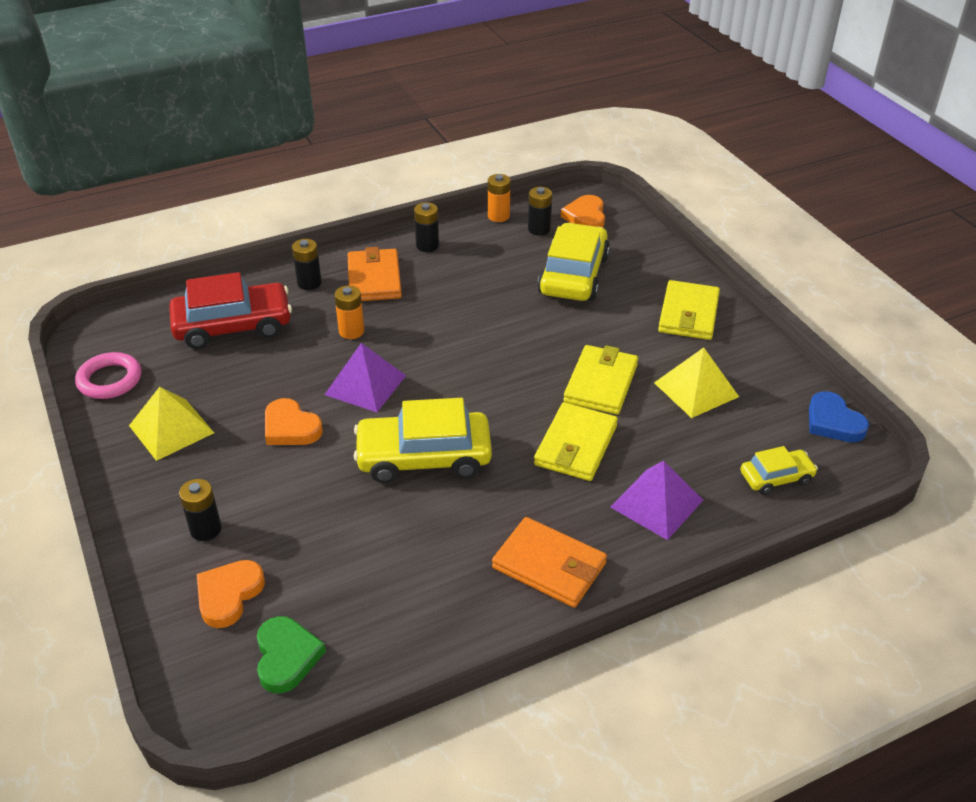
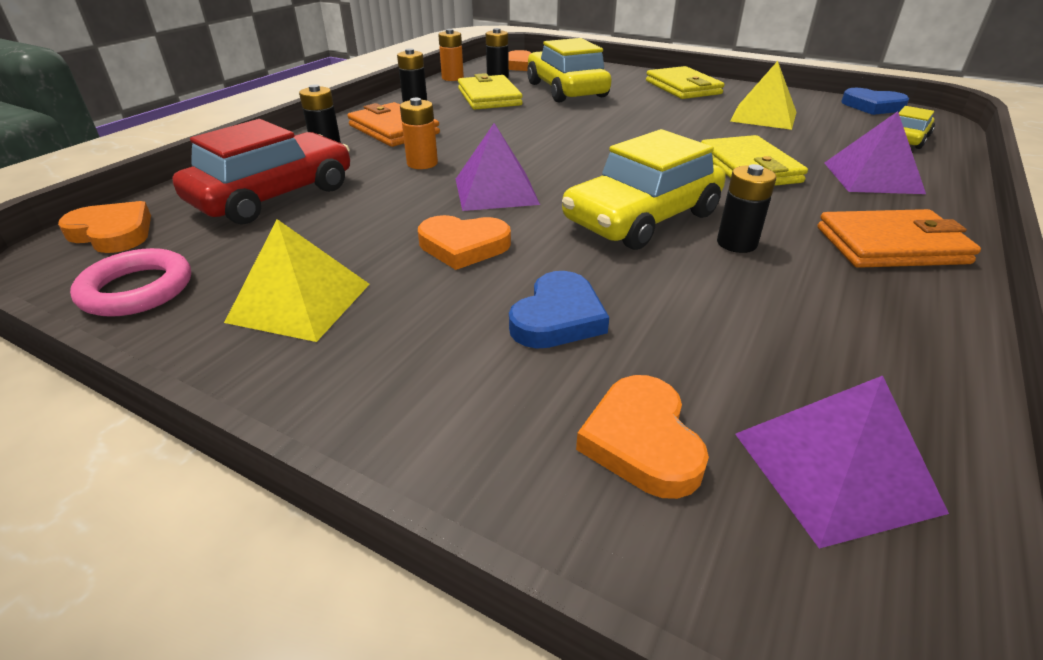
camera: 35 degrees left, 5 degrees down
(129, 324) = (113, 233): none -> orange heart
(206, 529) = (496, 382): black battery -> black battery (736, 243)
(278, 507) = (558, 317): none -> blue heart
(286, 657) = (834, 471): green heart -> purple pyramid
(601, 383) = (695, 132): yellow wallet -> yellow wallet (489, 97)

